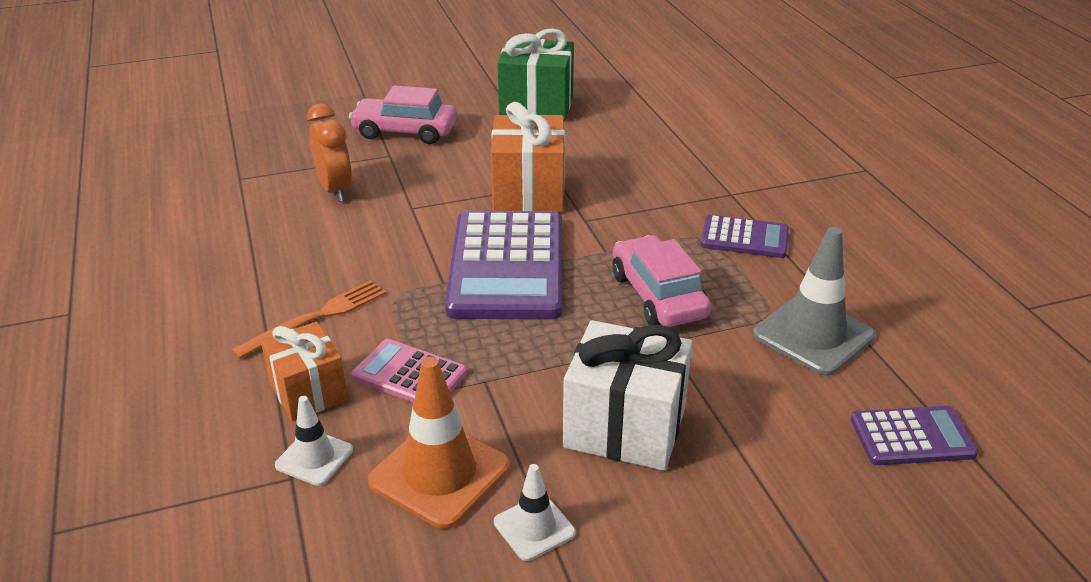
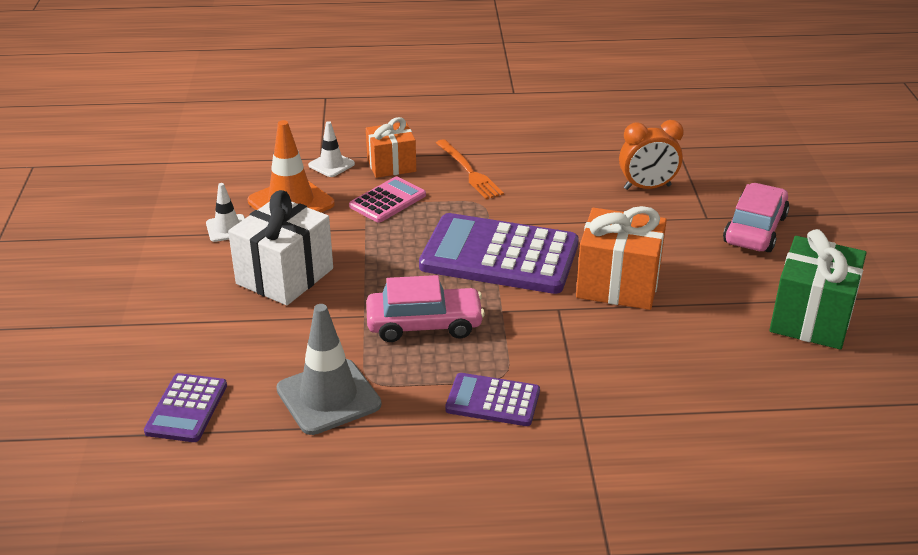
camera: 105 degrees right, 0 degrees up
(744, 238) = (493, 401): purple calculator -> purple calculator turned 75 degrees clockwise

